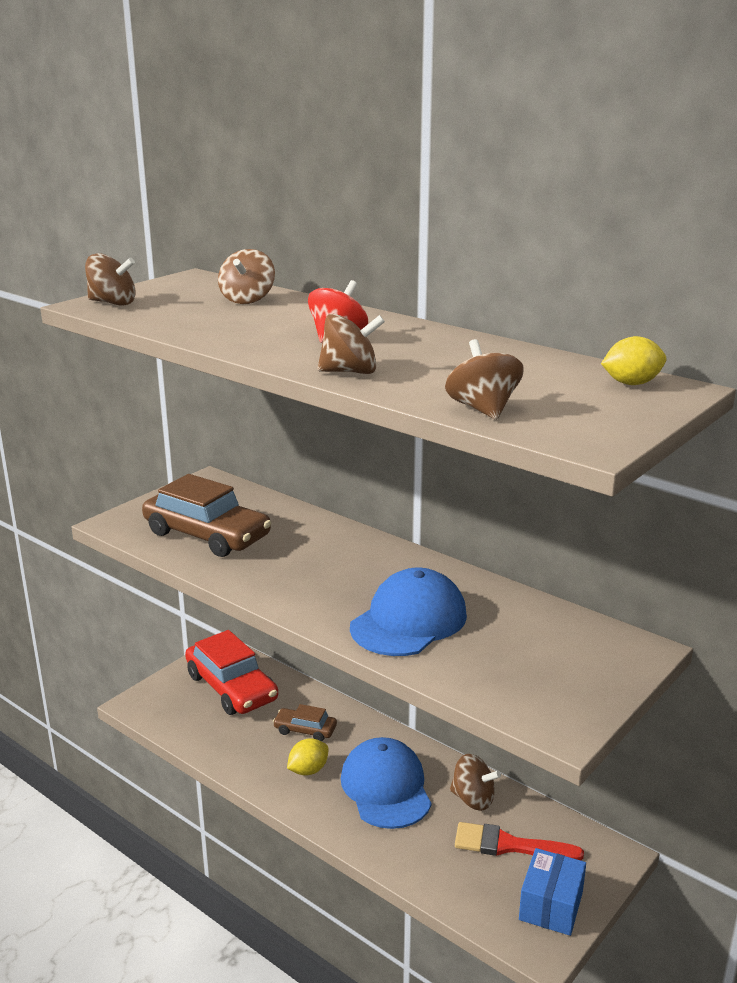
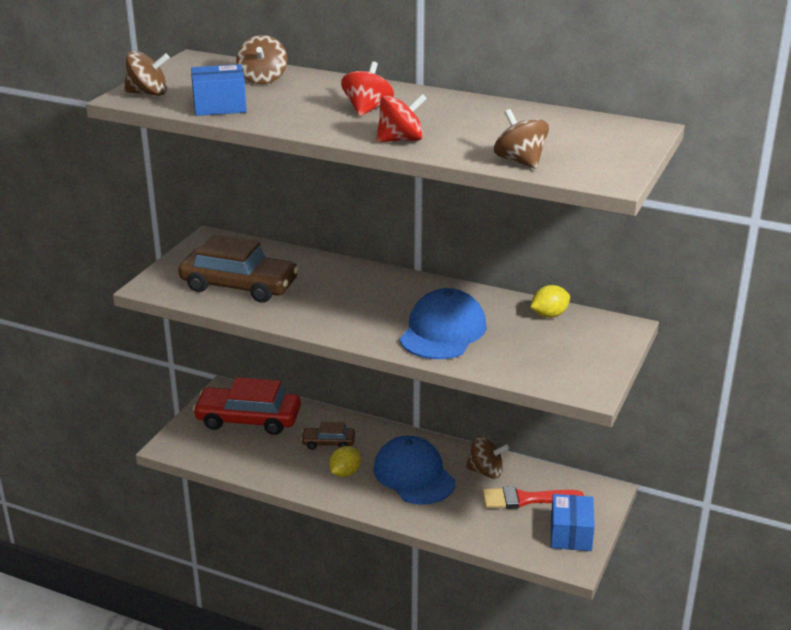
camera: 15 degrees left, 5 degrees up
(175, 320) = (220, 106): none -> blue box
(231, 687) = (248, 419): red car -> red car turned 150 degrees clockwise
(350, 372) = (401, 140): brown spinning top -> red spinning top
(631, 383) = (612, 128): yellow lemon -> yellow lemon (549, 315)

